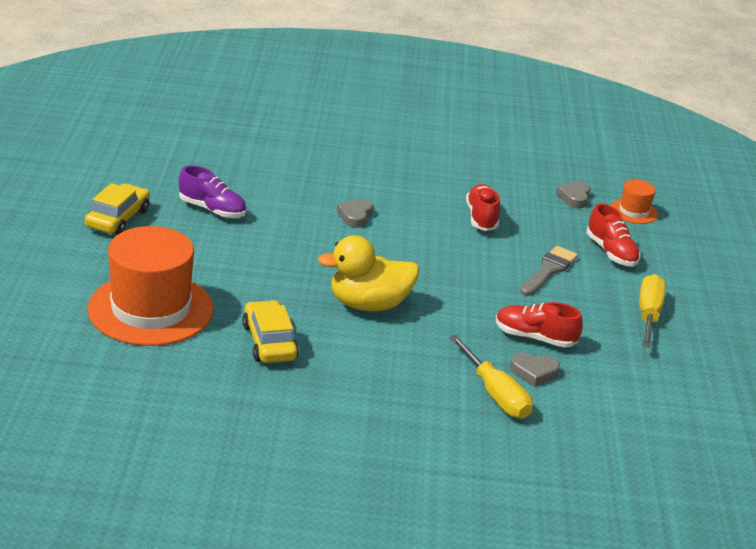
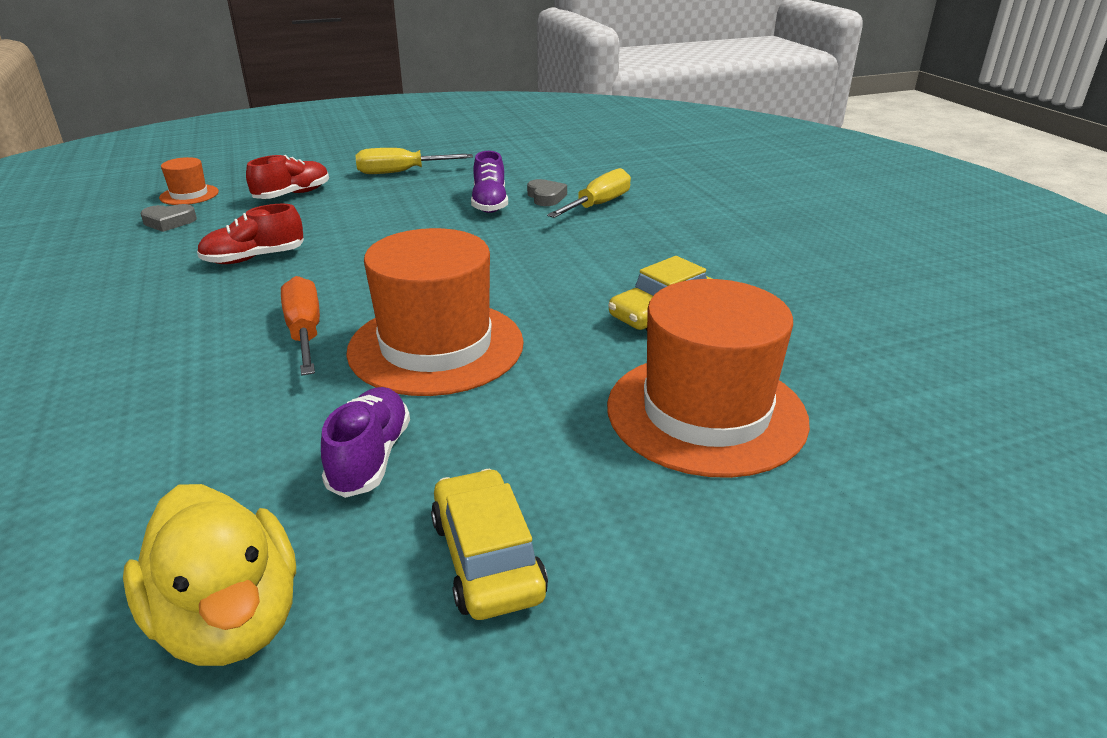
camera: 110 degrees left, 0 degrees up
(118, 218) = (487, 558): yellow car -> yellow car turned 75 degrees clockwise
(301, 250) = (436, 346): none -> orange hat
(355, 216) = (305, 332): grey heart -> orange screwdriver
(368, 304) = (519, 279): yellow duck -> yellow duck (230, 620)
(535, 338) = (490, 203): red shoe -> purple shoe
(549, 270) = (355, 213): grey brush -> none

